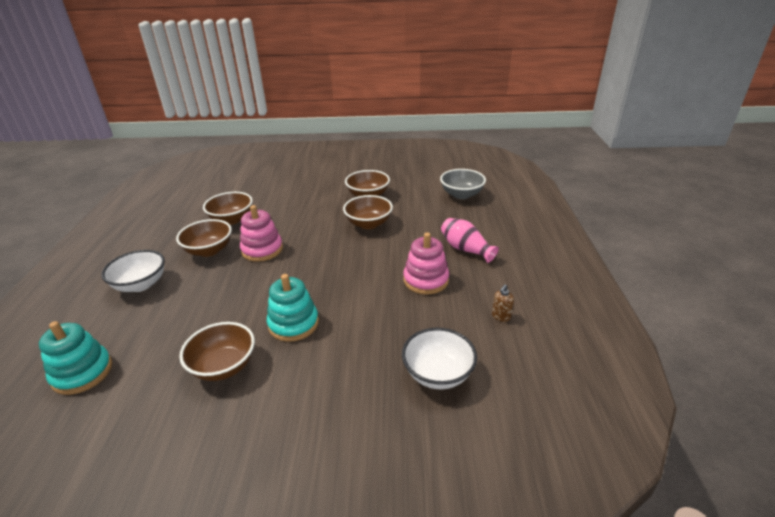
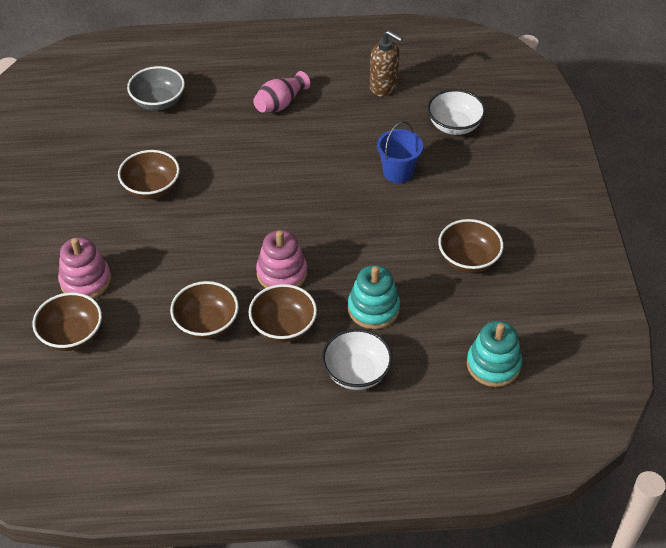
camera: 95 degrees left, 15 degrees up
(293, 324) = (408, 221): turquoise stacking toy -> turquoise stacking toy (373, 308)
(364, 320) = (398, 172): none -> blue bucket
(368, 224) = (225, 182): brown bowl -> brown bowl (72, 335)
(426, 280) = (335, 133): pink stacking toy -> pink stacking toy (85, 280)
(501, 316) = (384, 87): brown soap dispenser -> brown soap dispenser, size x1.93

